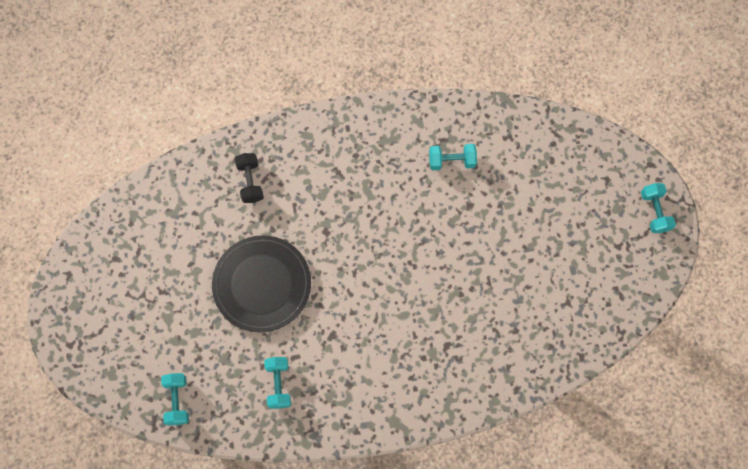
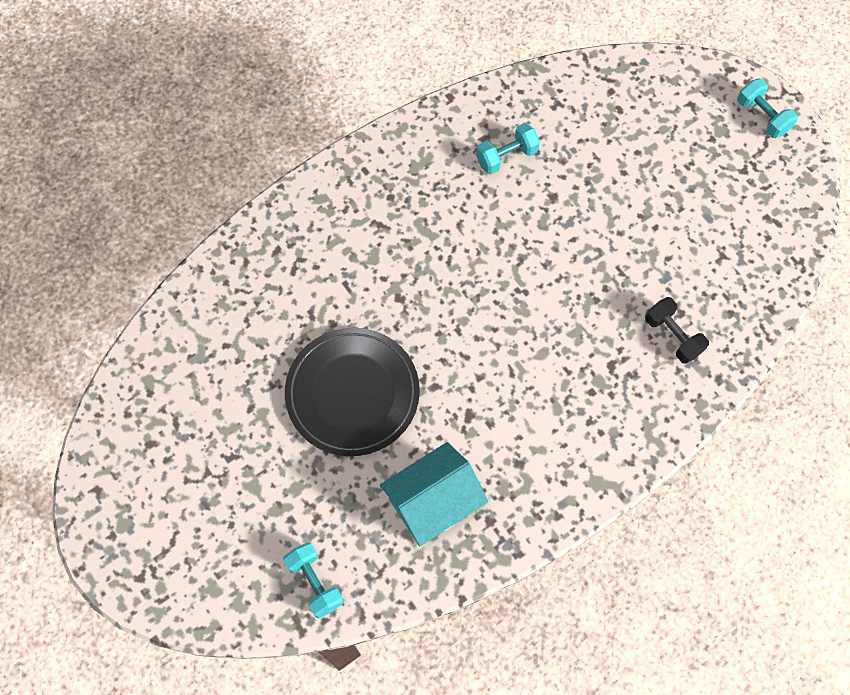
camera: 25 degrees left, 5 degrees down
(250, 182) = (277, 279): black dumbbell -> black dumbbell (672, 336)
(278, 384) = (433, 503): turquoise dumbbell -> turquoise house

